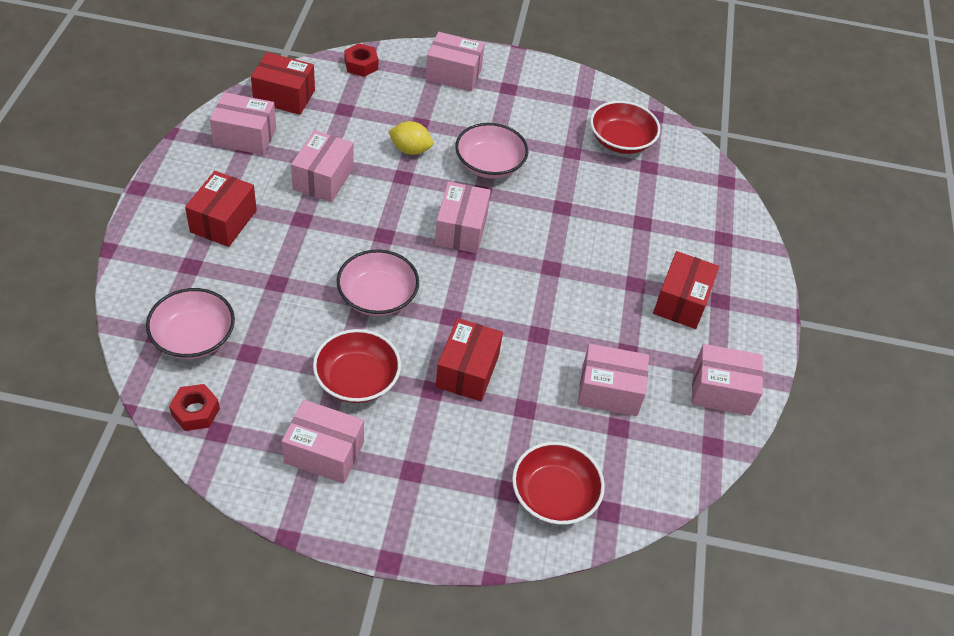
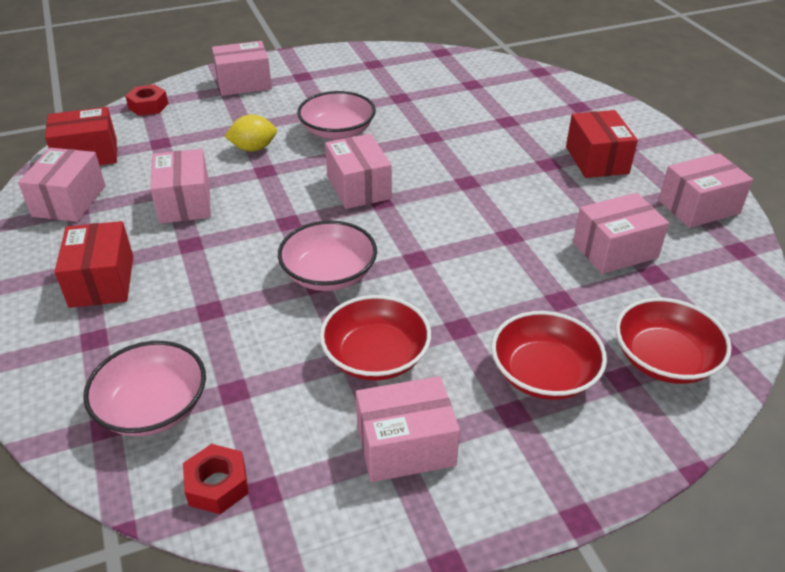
camera: 25 degrees left, 10 degrees down
(245, 136) = (69, 201): pink box -> pink box turned 60 degrees counterclockwise
(467, 371) = (477, 295): red box -> none
(621, 140) = (431, 76): red bowl -> red bowl (544, 374)

